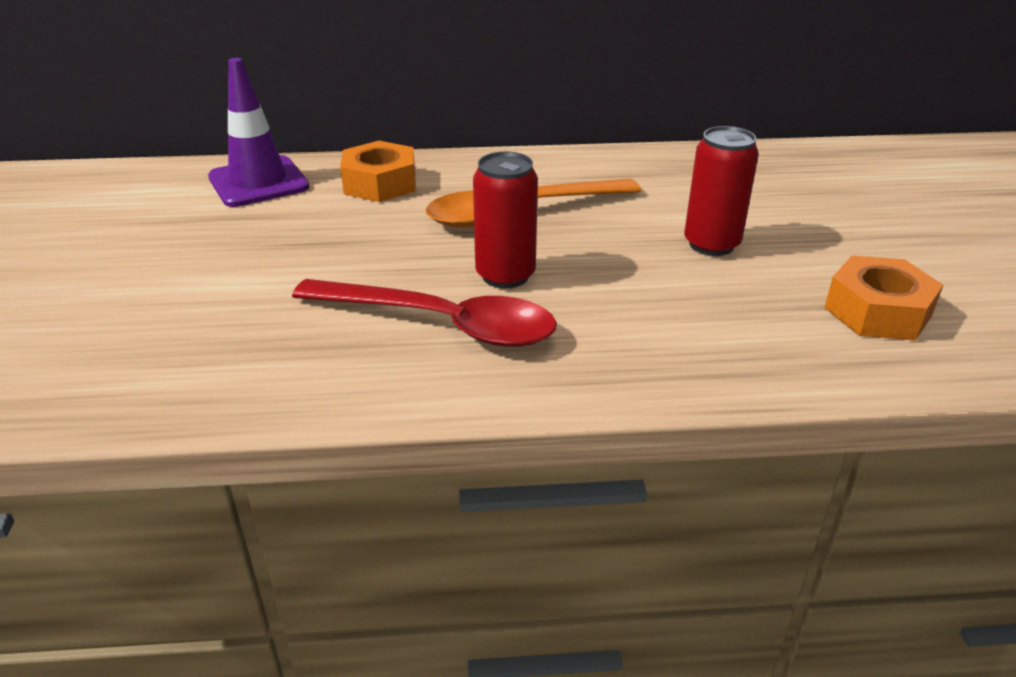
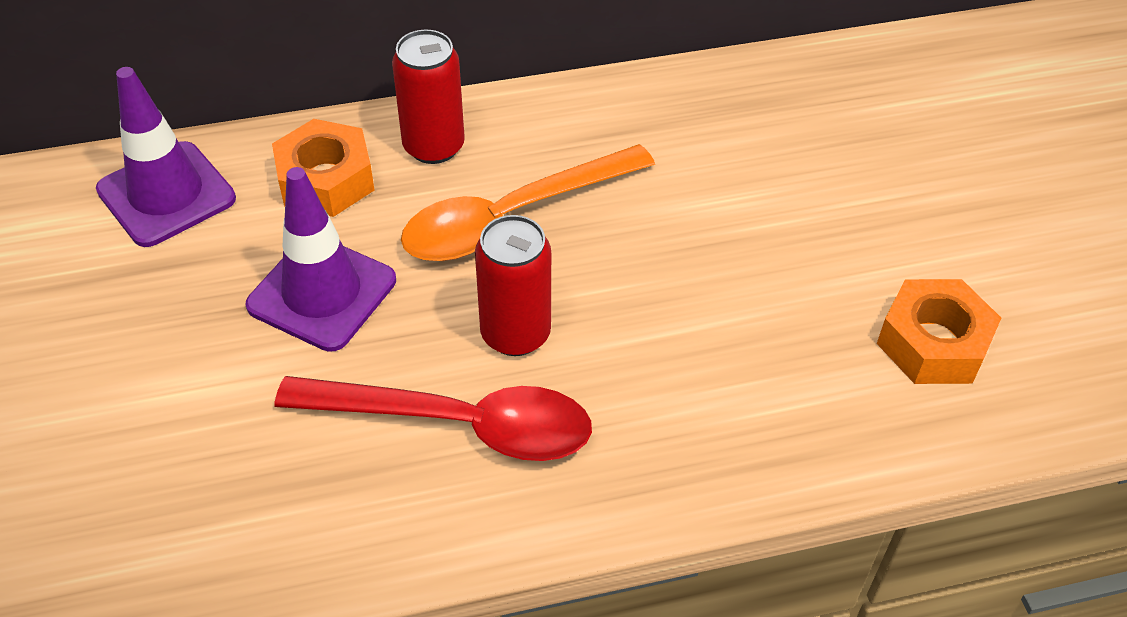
camera: 10 degrees left, 15 degrees up
(355, 240) = (322, 293): none -> purple traffic cone
(711, 244) = (746, 250): red can -> red can (433, 146)

